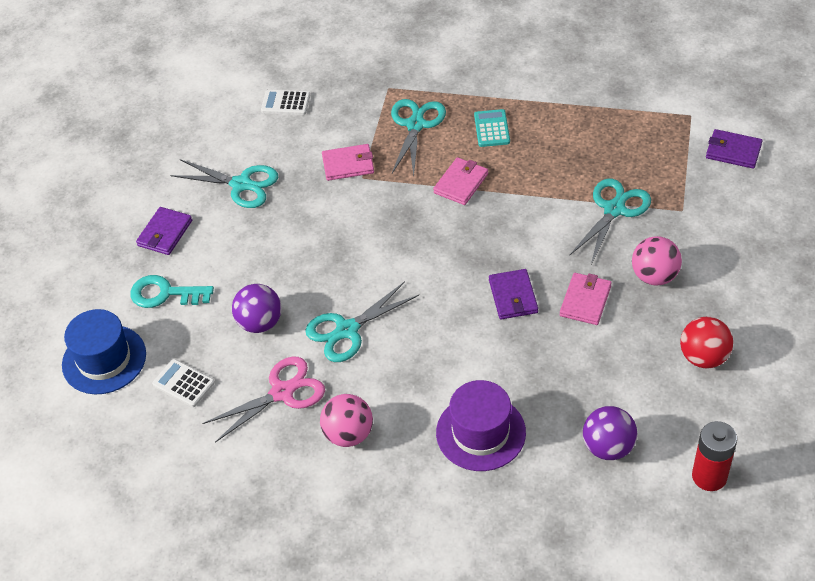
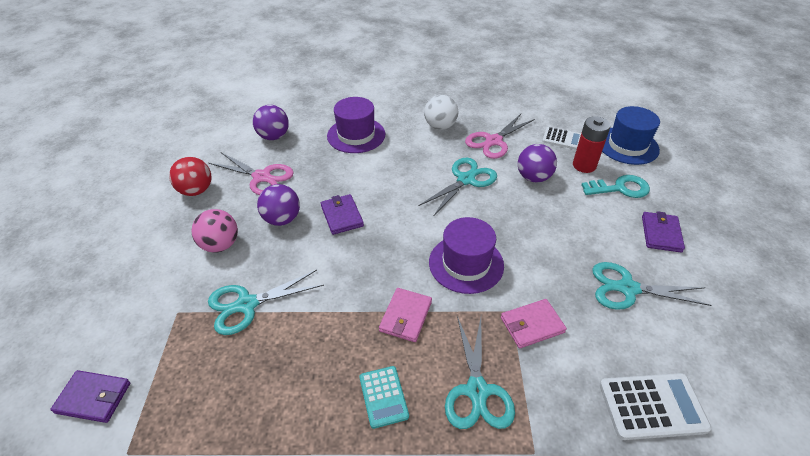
camera: 165 degrees right, 5 degrees down
(285, 103) = (652, 406): white calculator -> white calculator, size x1.55
(348, 434) = (440, 126): pink ball -> white ball
(387, 225) = (466, 263): none -> purple hat
(585, 301) = (282, 219): pink wallet -> purple ball
(614, 209) = (247, 305): turquoise scissors -> turquoise scissors turned 45 degrees clockwise
(617, 369) = (262, 177): none -> pink scissors
(709, 476) = (212, 130): red battery -> red battery (584, 165)

